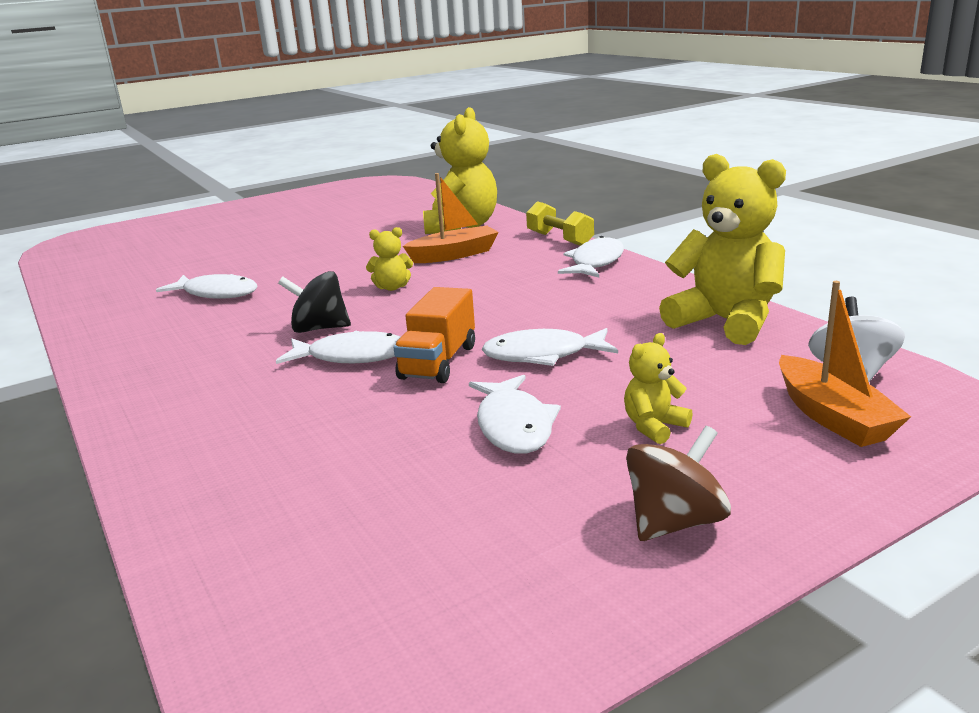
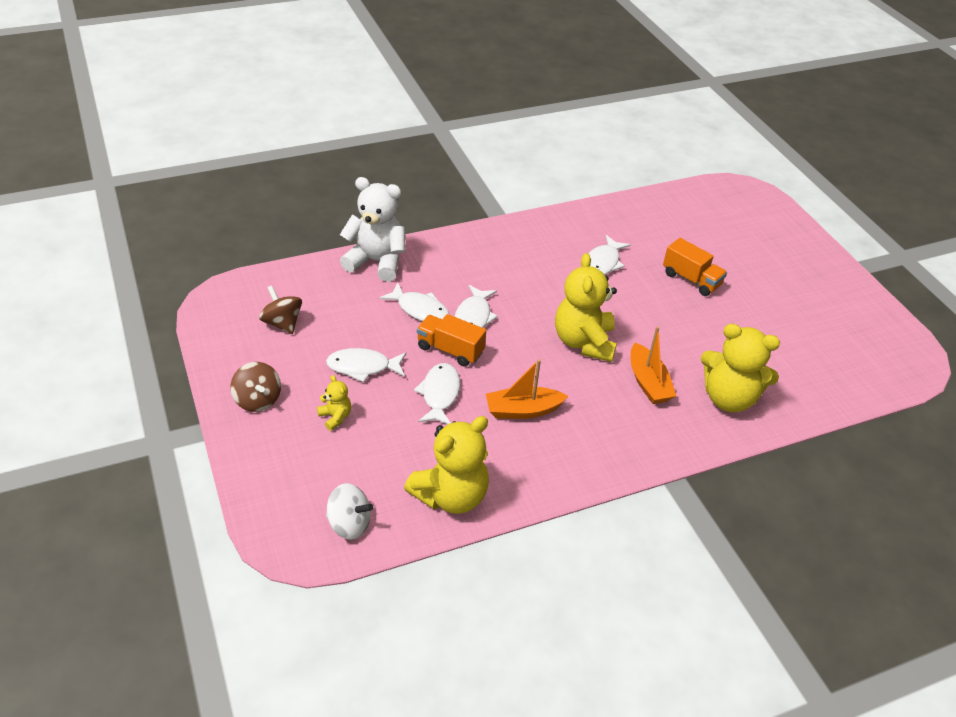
camera: 95 degrees right, 20 degrees up
(181, 471) = (376, 262): none -> white teddy bear
(258, 251) = (691, 279): none -> orange truck
(319, 328) = (521, 306): black spinning top -> none
(392, 287) = (584, 342): yellow teddy bear -> yellow teddy bear, size x2.17
(414, 551) = (282, 323): none -> brown spinning top
(559, 239) = (671, 454): yellow dumbbell -> none
(595, 262) = (600, 461): white fish -> white fish (420, 310)
(832, 417) = (308, 491): orange boat -> orange boat (523, 410)

